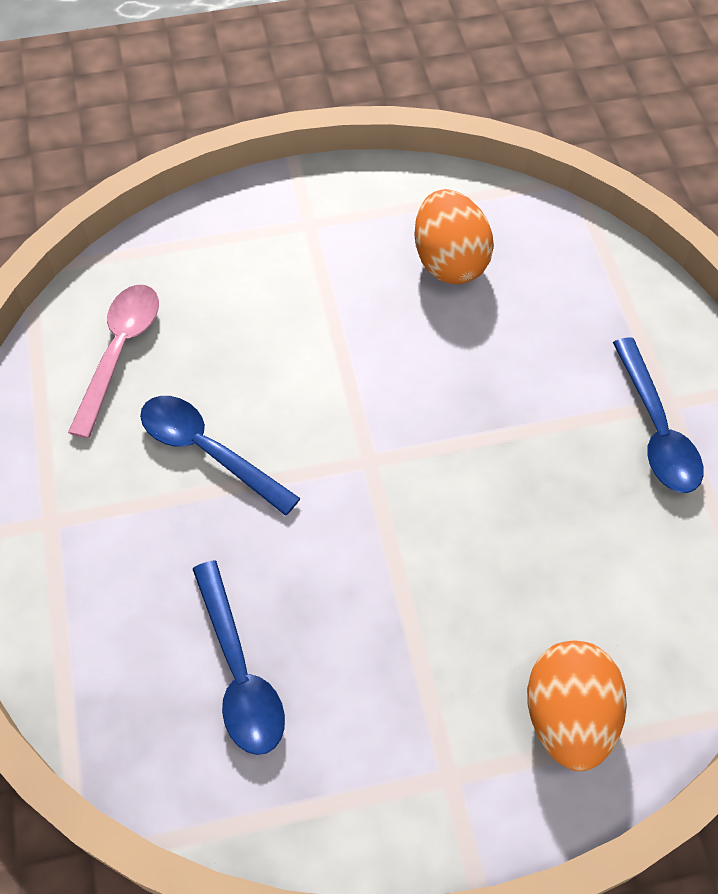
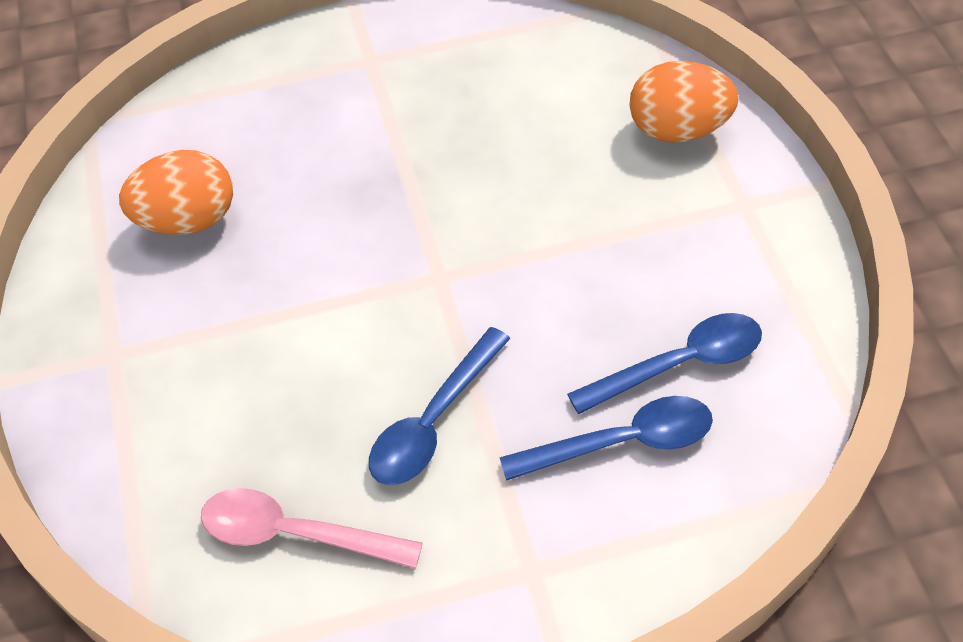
camera: 90 degrees left, 5 degrees down
(656, 430) = (399, 68): blue spoon -> blue spoon (622, 442)

